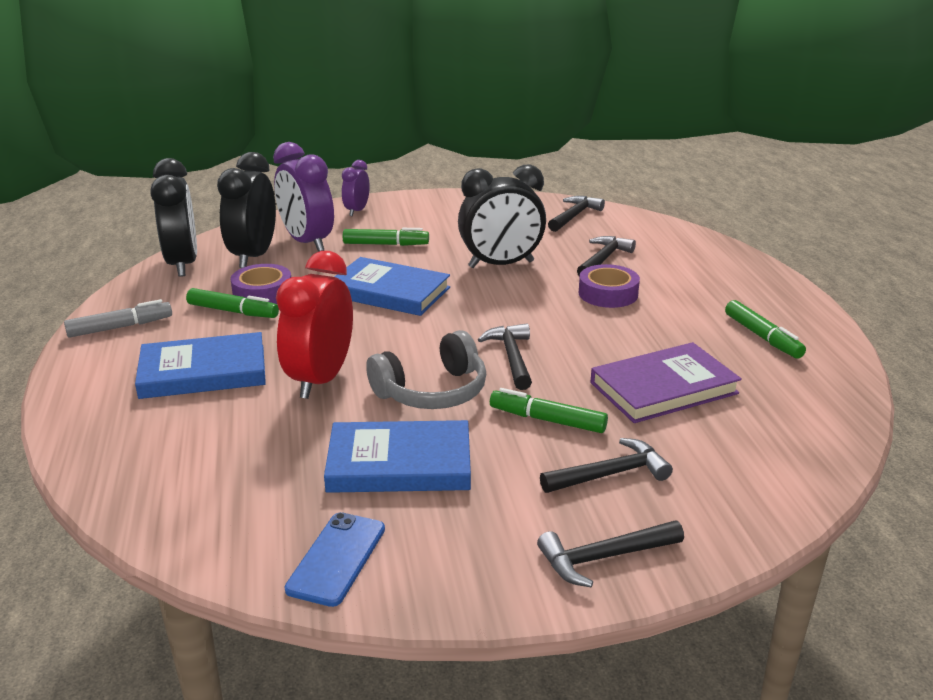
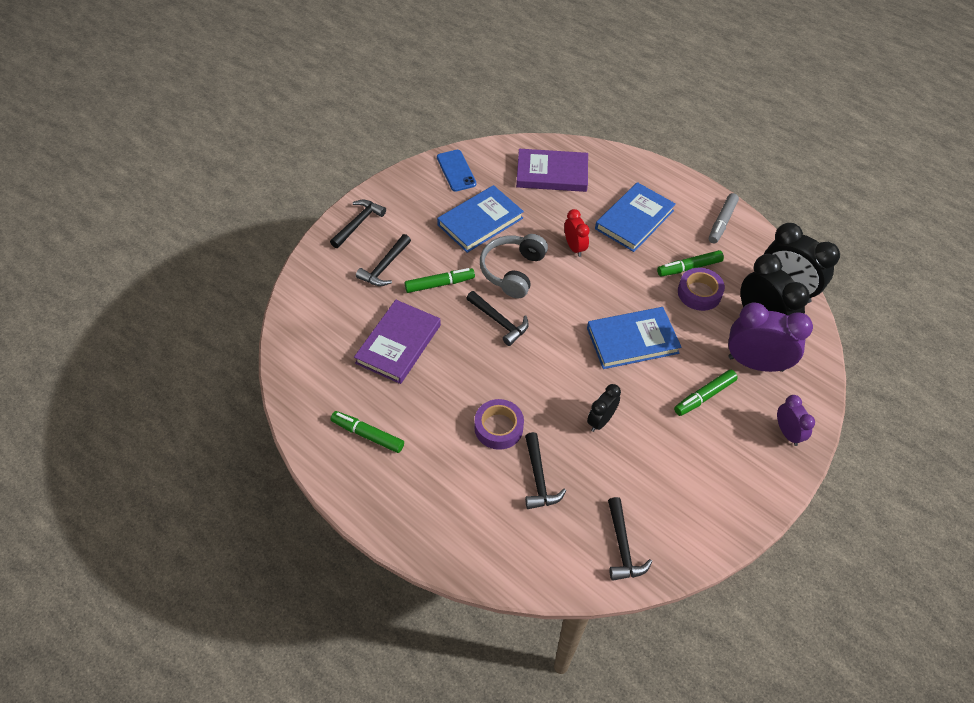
camera: 140 degrees right, 25 degrees up
(202, 473) = (552, 173): none -> purple book
(321, 379) = (574, 247): red clock -> red clock, size x0.55
(501, 264) = (600, 421): black clock -> black clock, size x0.55

